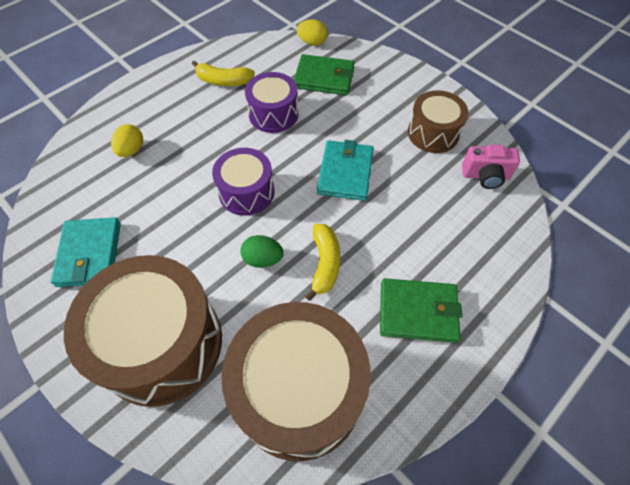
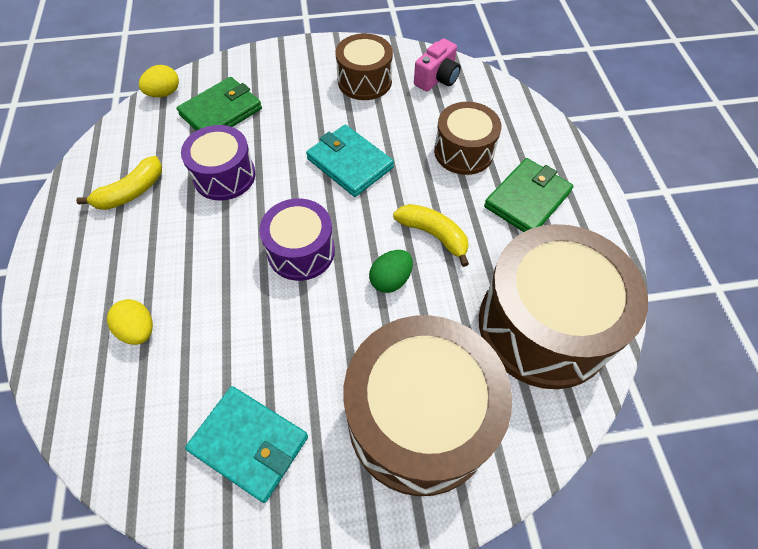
camera: 55 degrees left, 0 degrees up
(426, 238) = (463, 151): none -> brown drum

